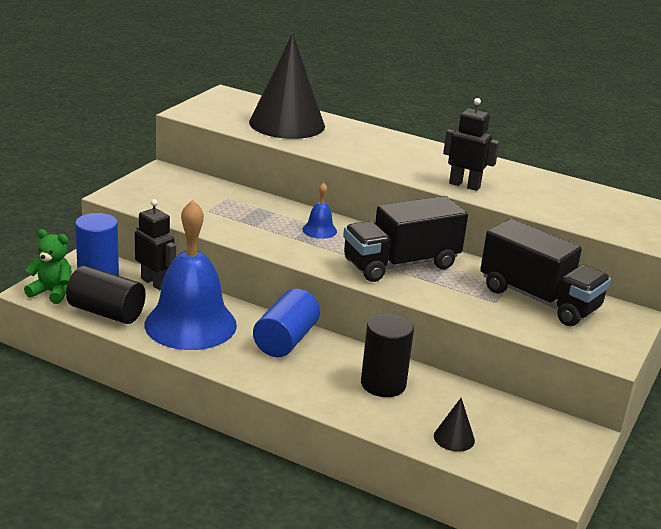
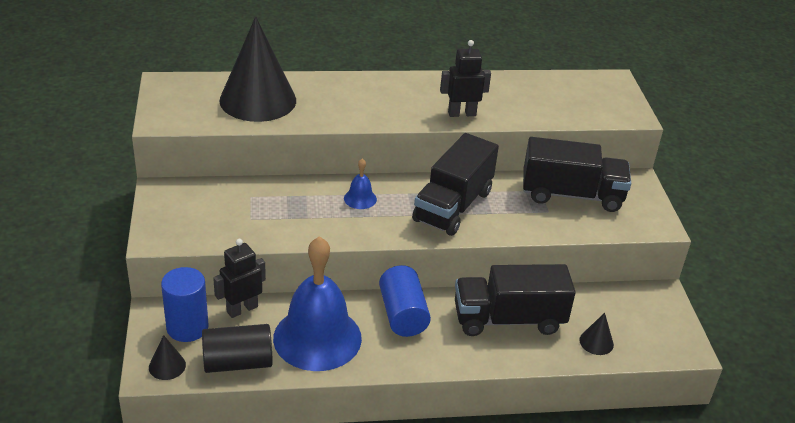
camera: 35 degrees left, 10 degrees up
(52, 292) = (167, 366): green teddy bear -> black cone
(154, 283) = (242, 309): black robot -> black robot turned 45 degrees counterclockwise
(383, 384) = (508, 319): black cylinder -> black truck

